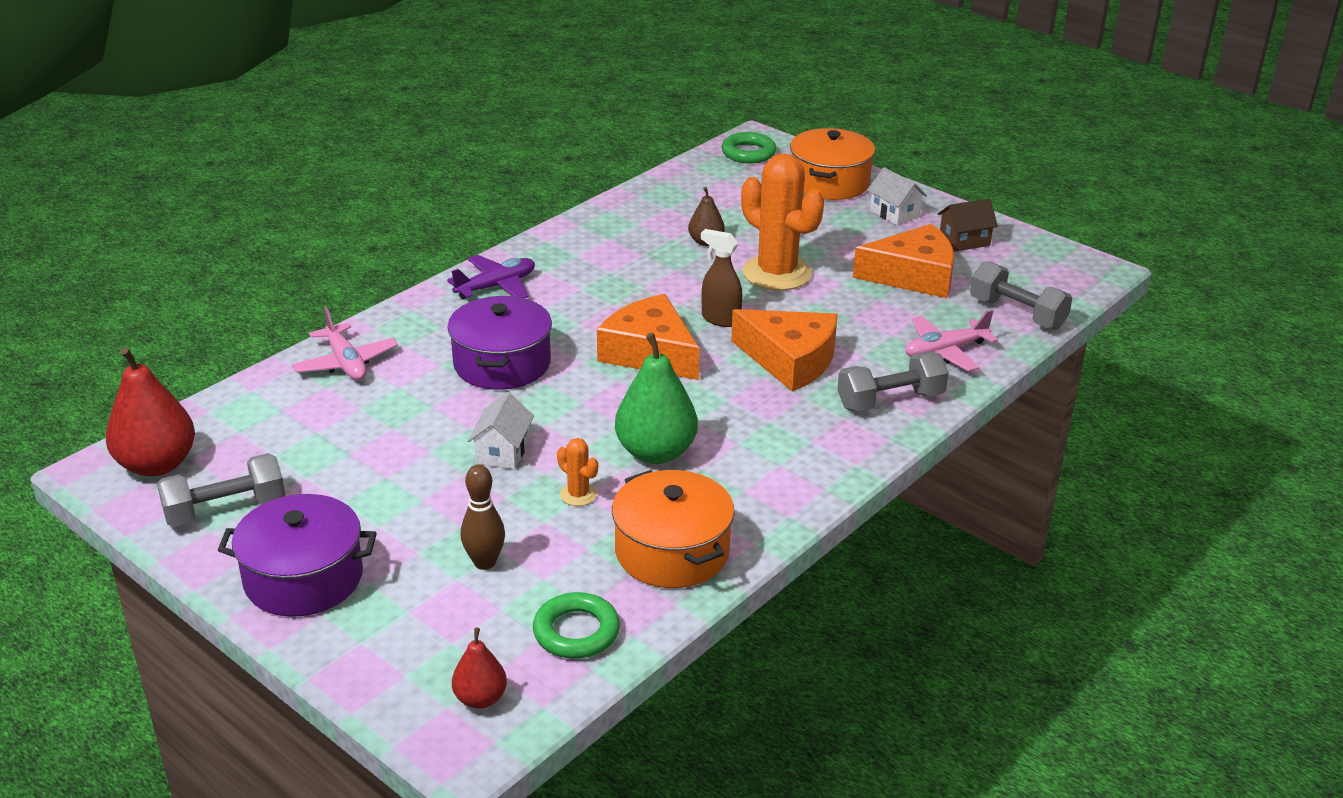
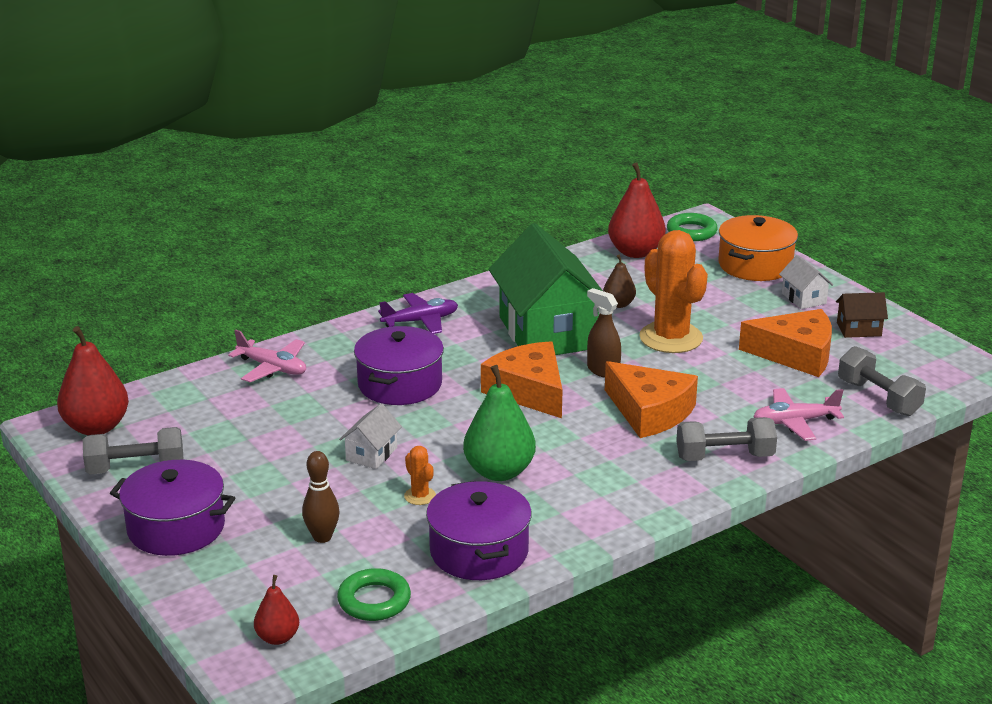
camera: 15 degrees right, 5 degrees down
(346, 363) = (272, 368): pink plane -> pink plane turned 45 degrees counterclockwise
(642, 283) = (547, 332): none -> green house
(672, 552) = (479, 551): orange pot -> purple pot
(699, 181) = (635, 252): none -> red pear

